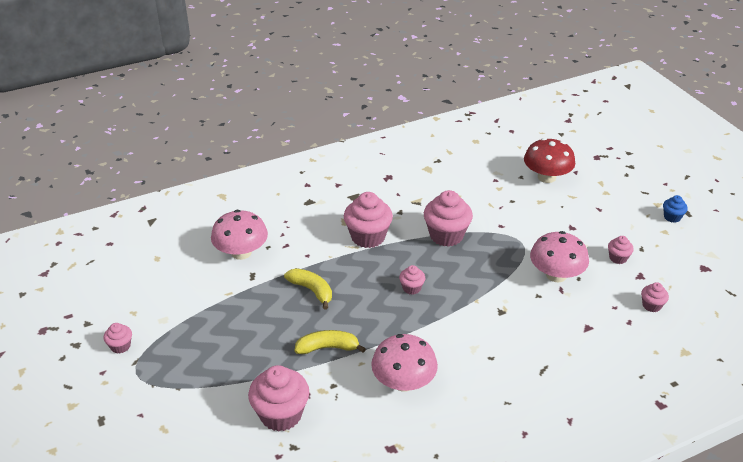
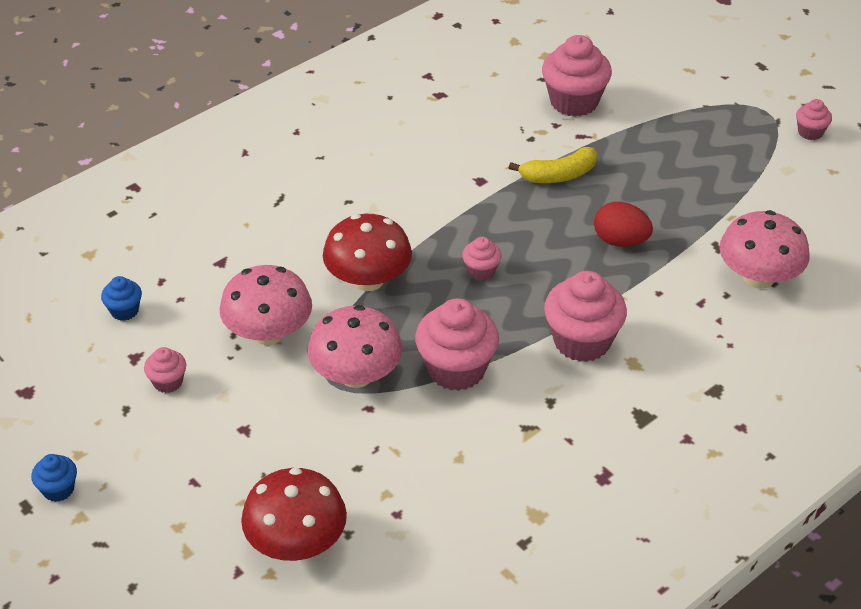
camera: 165 degrees right, 5 degrees up
(312, 290) = (620, 241): yellow banana -> red egg
(403, 382) = (449, 155): pink mushroom -> pink mushroom (356, 375)
(487, 296) = (368, 280): none -> red mushroom
(651, 305) = (124, 311): pink cupcake -> blue cupcake

